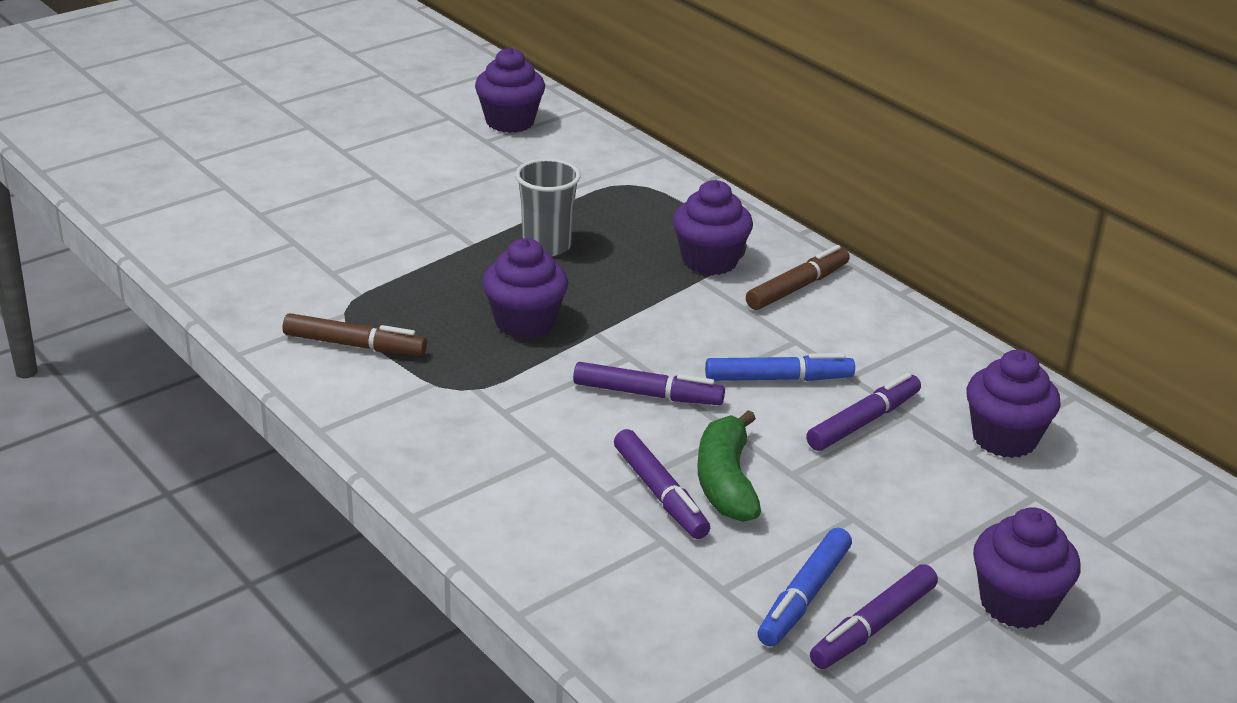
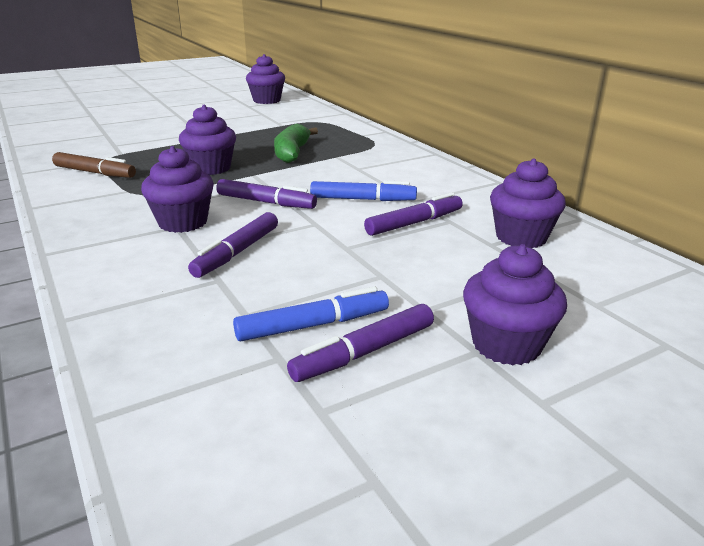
camera: 10 degrees right, 5 degrees down
(547, 246) = (251, 140): grey cup -> none
(660, 493) = (237, 252): purple marker -> purple marker turned 45 degrees clockwise
(709, 261) = (347, 149): purple cupcake -> purple cupcake (183, 222)
(726, 482) = (292, 249): green banana -> green banana (292, 153)
(797, 287) = (397, 161): brown marker -> none
(804, 597) = (313, 325): blue marker -> blue marker turned 150 degrees counterclockwise

